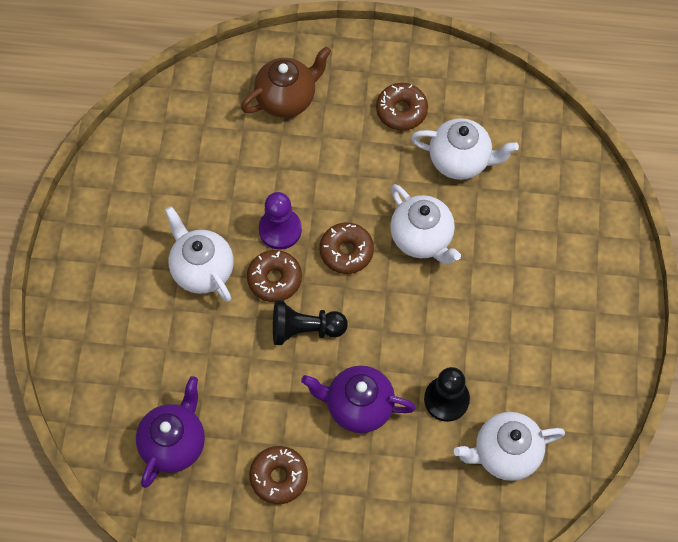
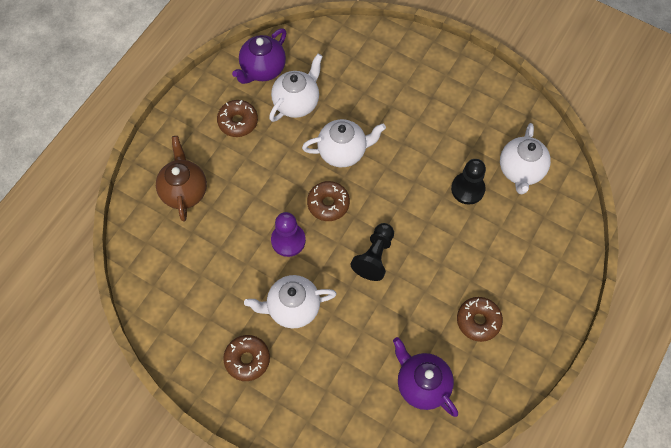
camera: 65 degrees left, 0 degrees up
(274, 279) = (325, 260): brown donut -> brown donut (247, 359)
(358, 406) = (448, 246): purple teapot -> purple teapot (262, 70)

